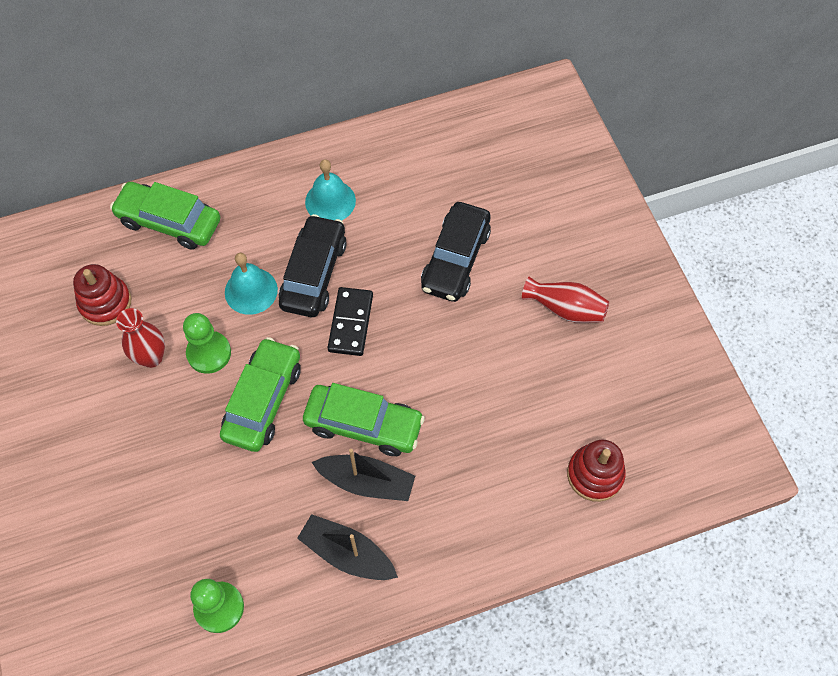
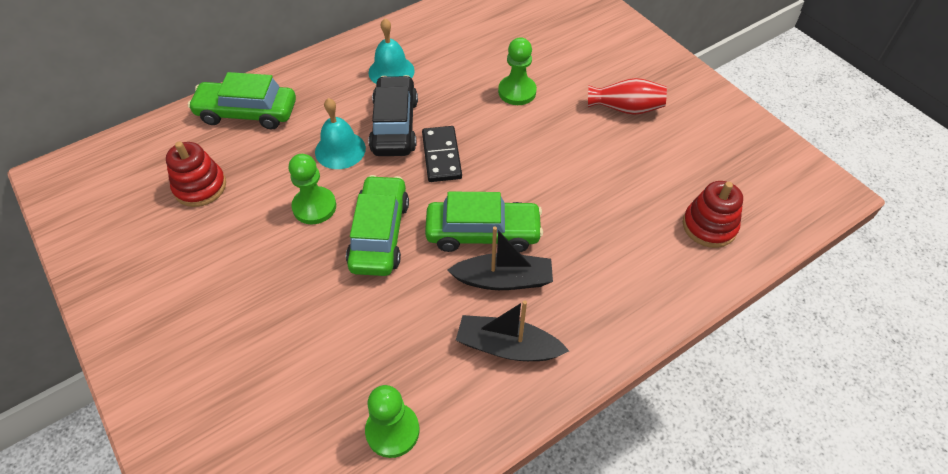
camera: 15 degrees left, 10 degrees down
(151, 357) = (258, 222): red vase -> none
(455, 259) = (517, 92): black car -> green pawn

